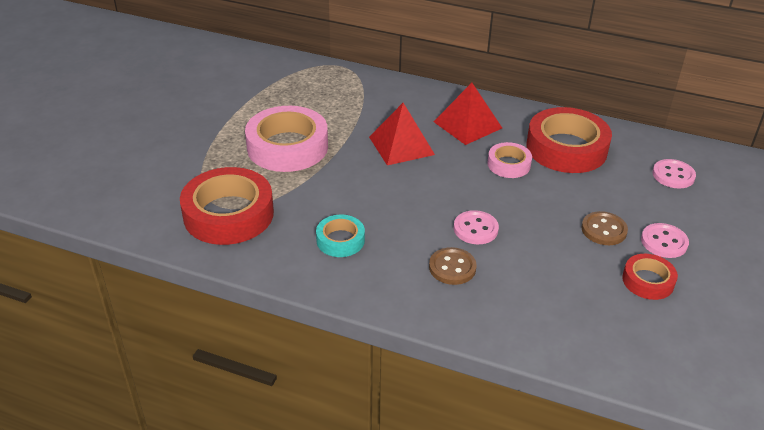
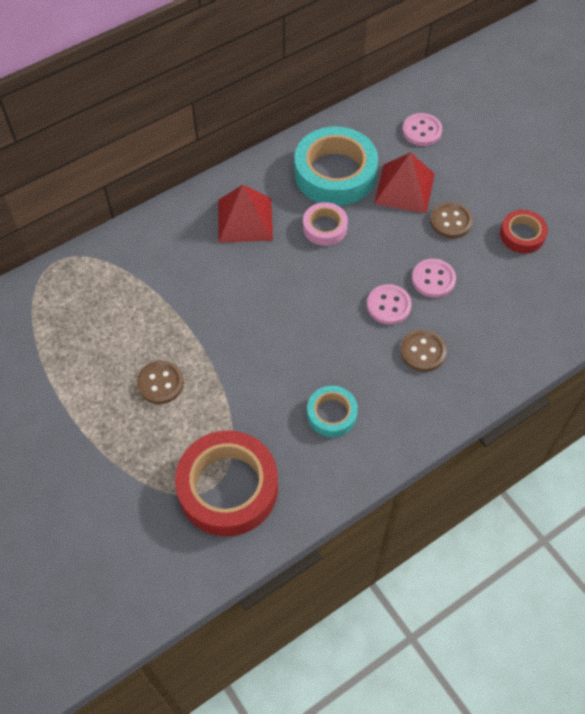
camera: 55 degrees left, 20 degrees up
(287, 147) = (160, 383): pink tape -> brown button
(401, 145) = (234, 289): red pyramid -> red pyramid (404, 188)
(566, 148) = (335, 173): red tape -> turquoise tape
(664, 242) = (489, 194): pink button -> pink button (433, 279)

